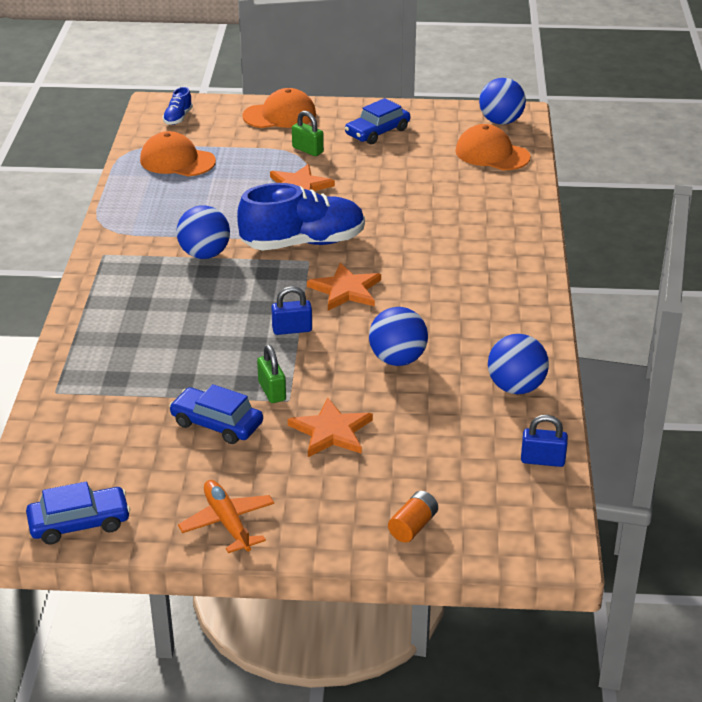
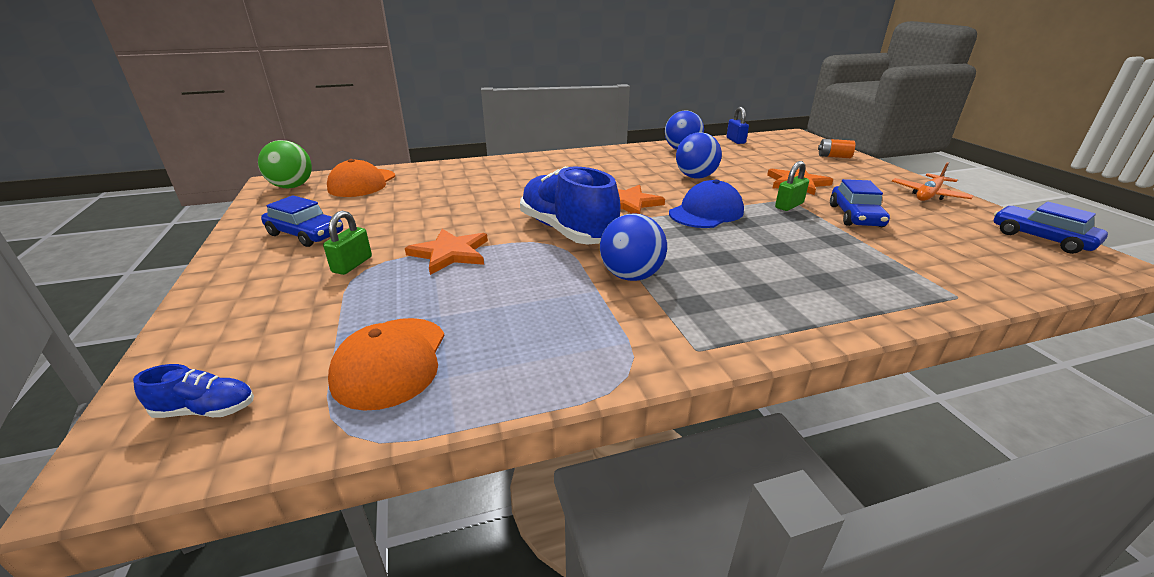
camera: 110 degrees left, 5 degrees down
(280, 115) = (233, 304): orange cap -> none
(292, 329) = (706, 212): blue padlock -> blue cap
(501, 121) = (292, 186): blue ball -> green ball

